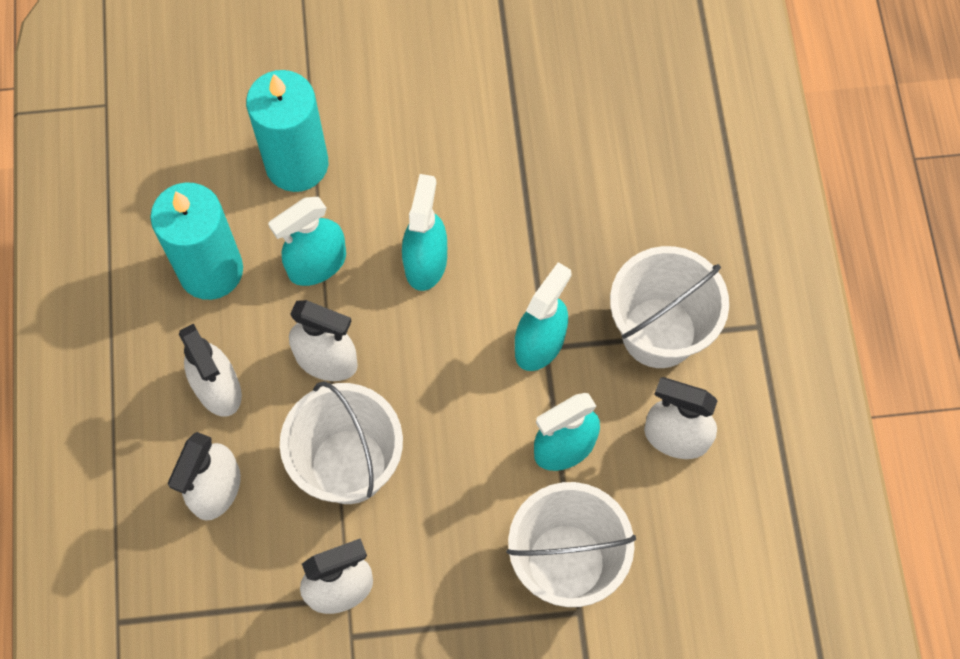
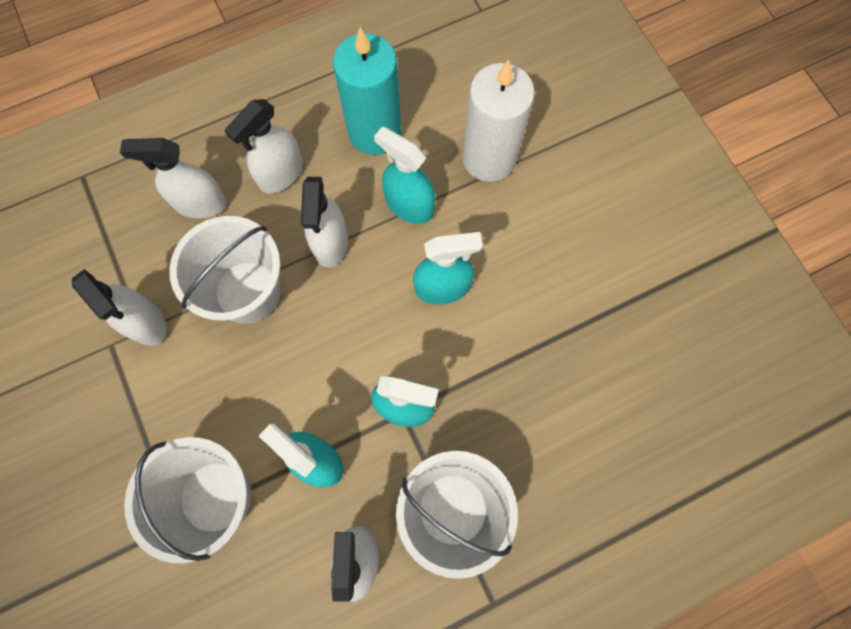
camera: 70 degrees right, 5 degrees up
(297, 164) = (489, 158): turquoise candle -> white candle

